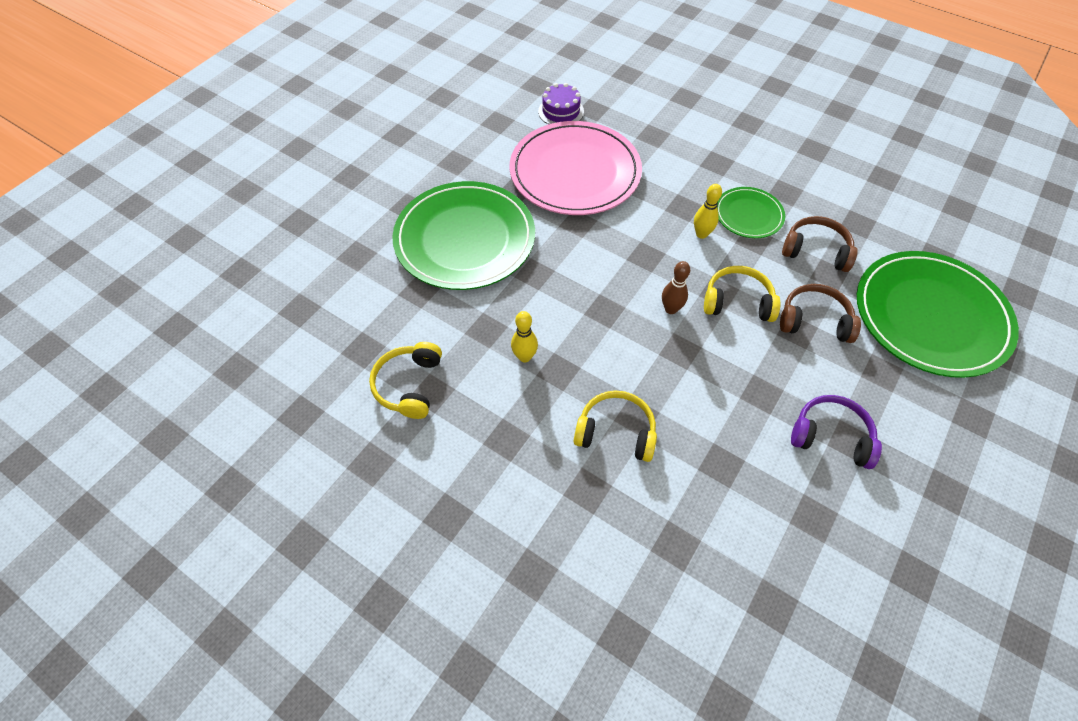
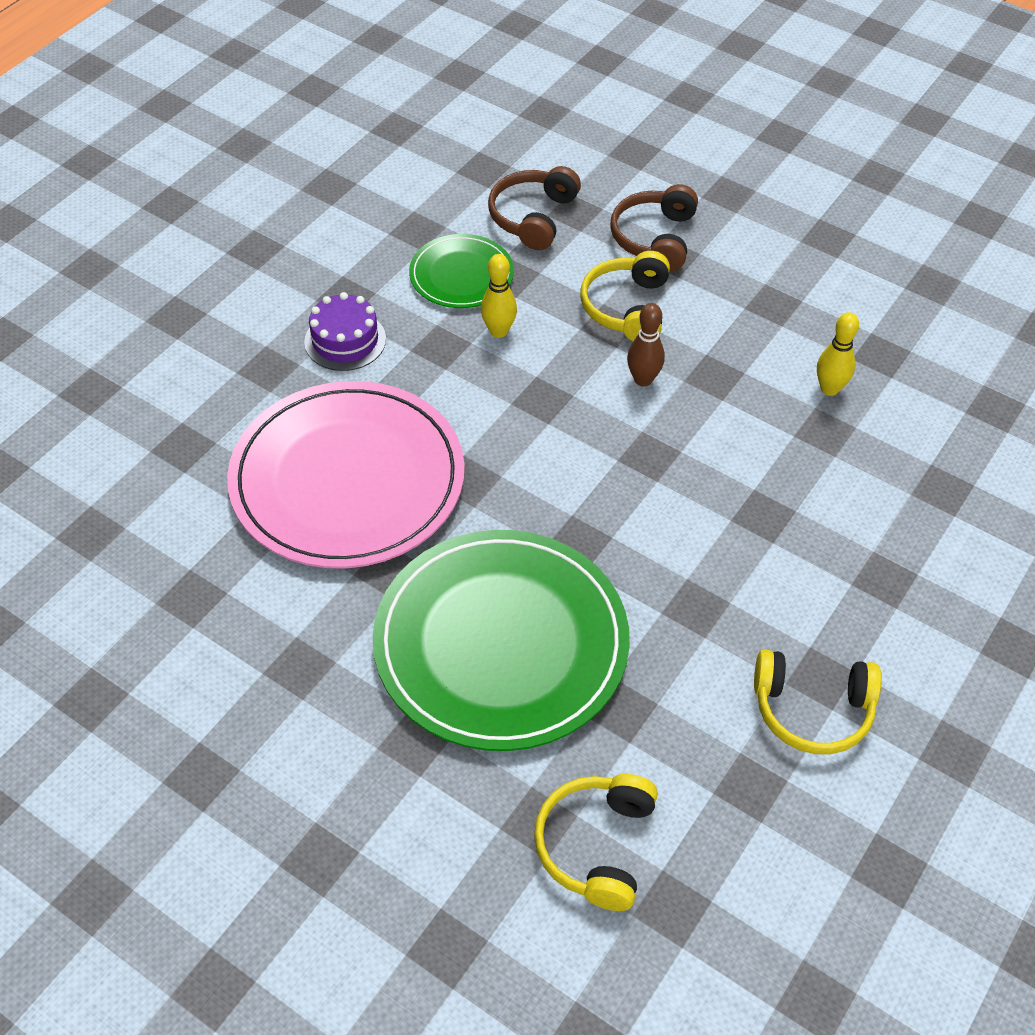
camera: 90 degrees left, 5 degrees down
(524, 357) = (742, 556): yellow bowling pin -> yellow bowling pin (829, 389)
(561, 111) = (180, 495): purple cake -> purple cake (345, 340)
(616, 432) = (853, 455): yellow headphones -> yellow headphones (596, 845)
(831, 436) = (825, 252): purple headphones -> none
(931, 316) = (641, 136): green plate -> none

